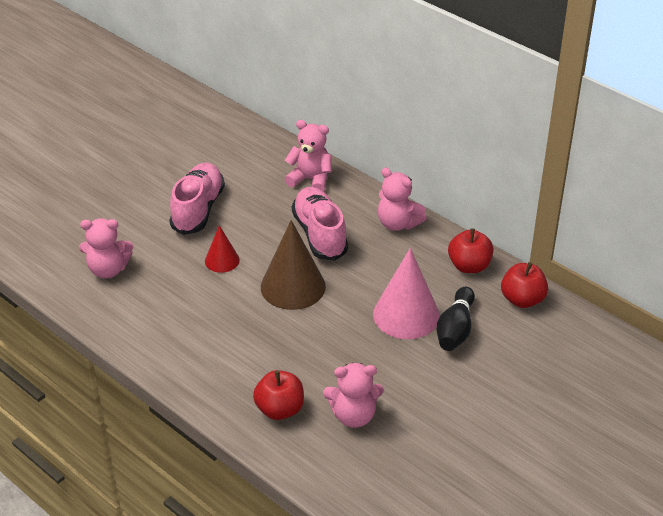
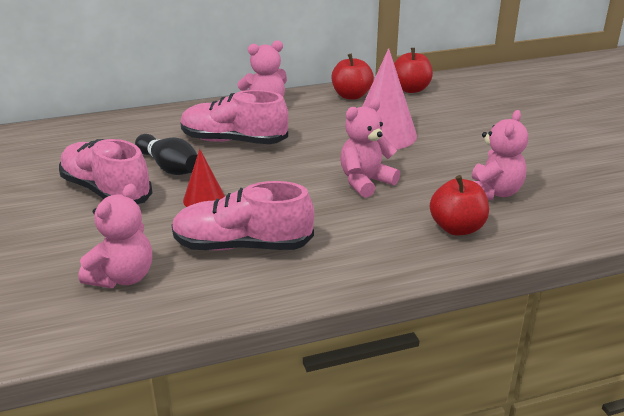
camera: 60 degrees left, 10 degrees down
(177, 306) = (242, 246): none -> pink shoe
(293, 286) = (289, 173): brown cone -> none
(310, 179) = (153, 124): pink teddy bear -> pink teddy bear (365, 182)
(455, 329) = (421, 121): black bowling pin -> black bowling pin (169, 167)

